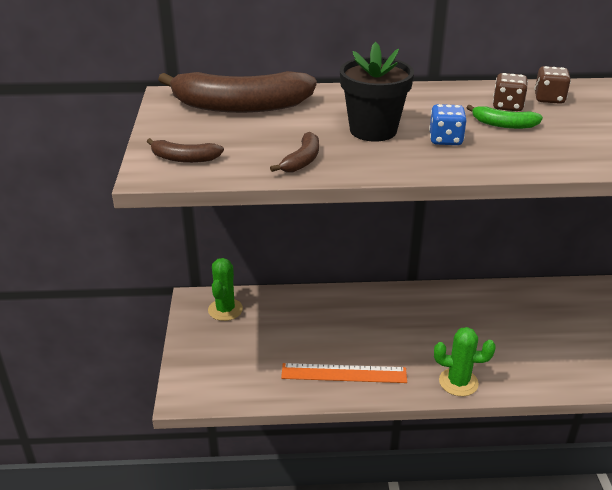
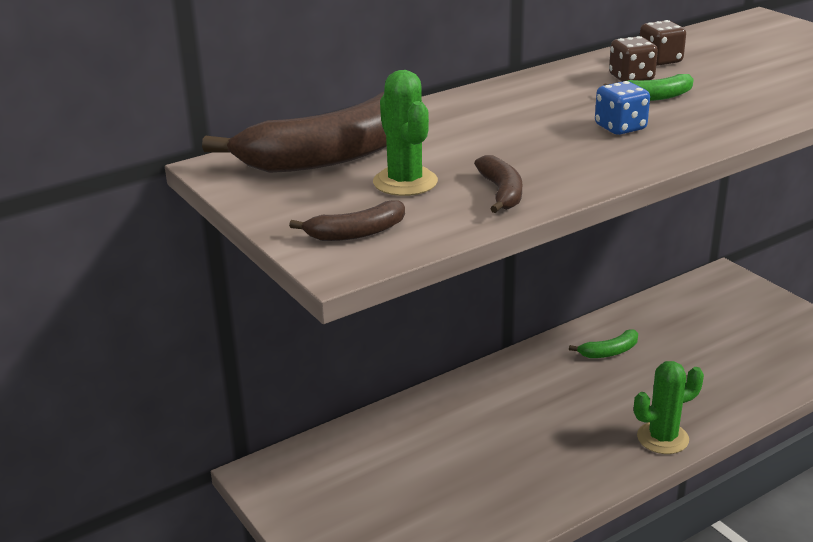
camera: 30 degrees left, 5 degrees down
(225, 310) = (313, 469): green cactus -> green cactus (405, 182)
(344, 373) = (532, 483): orange ruler -> none
(373, 130) = (531, 139): black flower pot -> none
(478, 310) = (609, 352): none -> green banana

